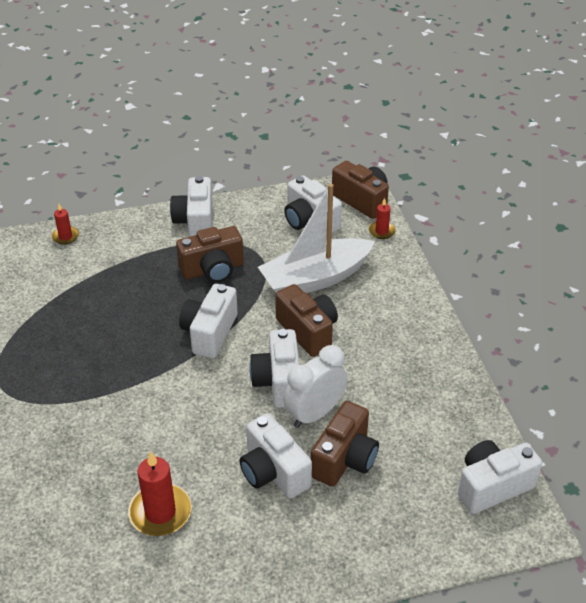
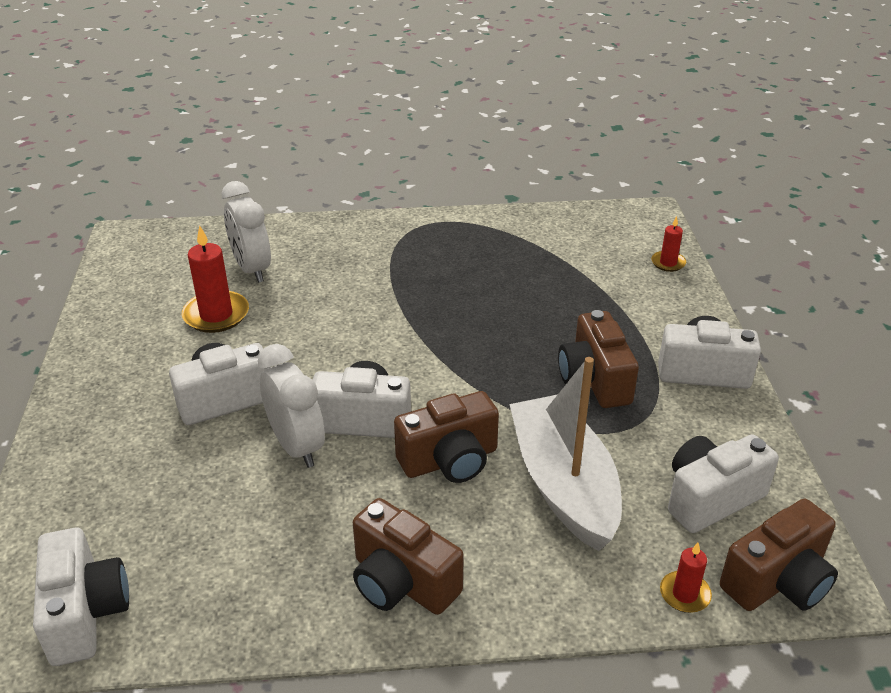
camera: 100 degrees right, 5 degrees down
(82, 505) = (252, 269): none -> white clock
(209, 333) = (469, 367): white camera -> none
(344, 459) = (211, 463): brown camera -> brown camera (402, 582)

